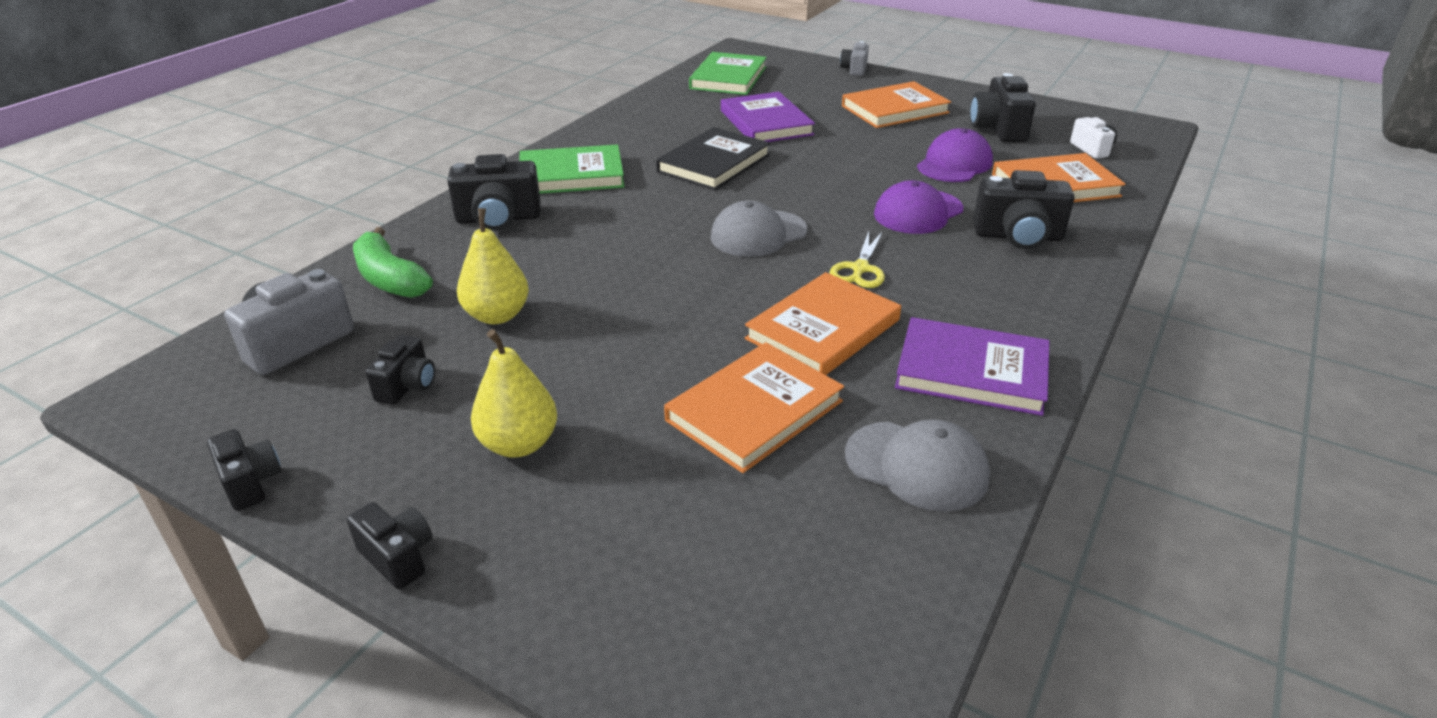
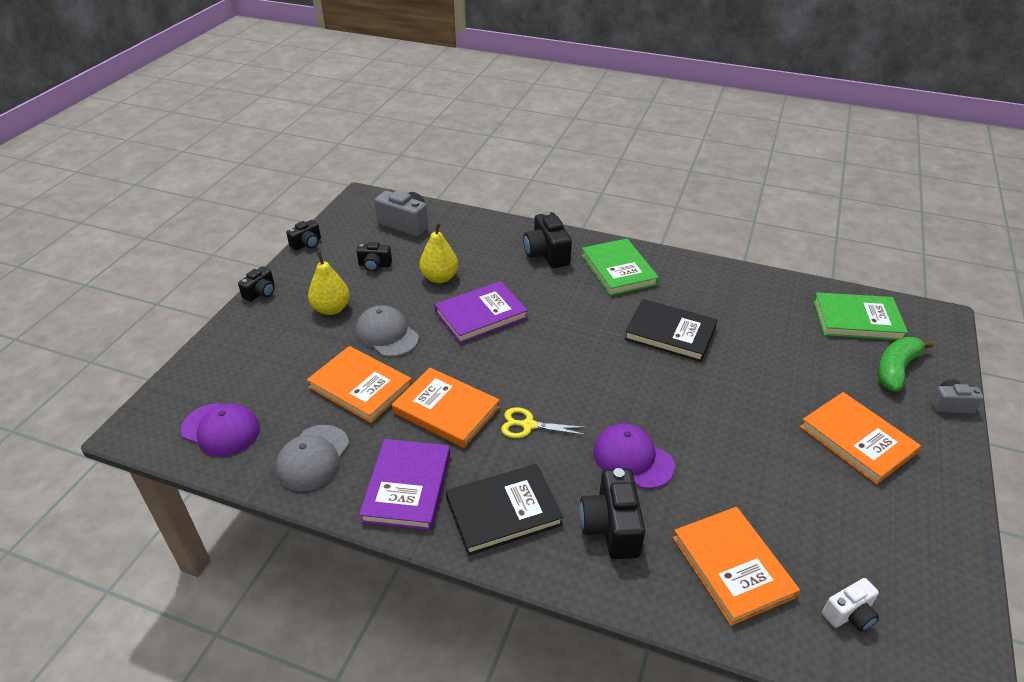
camera: 80 degrees right, 5 degrees up
(390, 279) = (468, 234): green banana -> green banana (896, 369)
(758, 234) = (564, 368): grey cap -> grey cap (387, 334)
(766, 123) = (767, 353): purple book -> purple book (481, 315)
(954, 164) = (745, 486): purple cap -> purple cap (221, 429)
(998, 129) = (856, 526): black camera -> none
(1005, 299) = (503, 511): none -> black book

